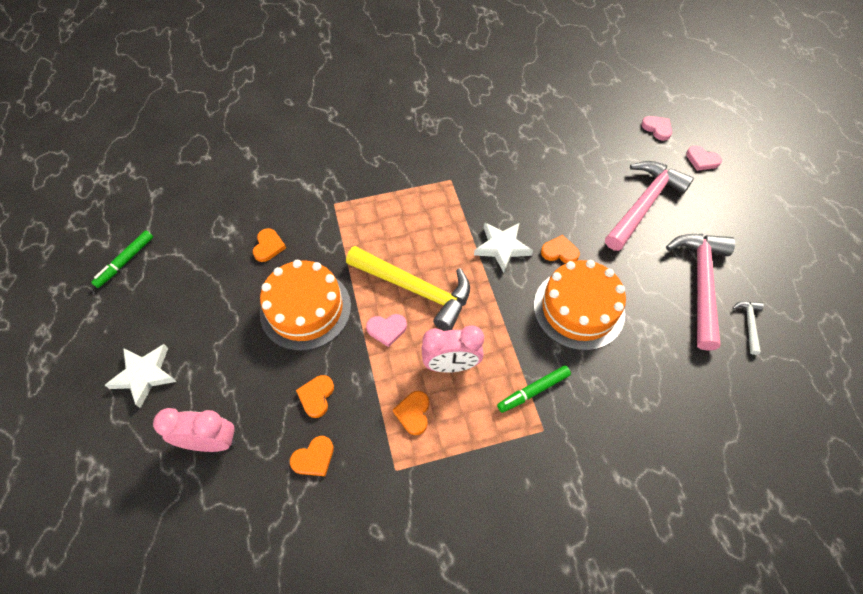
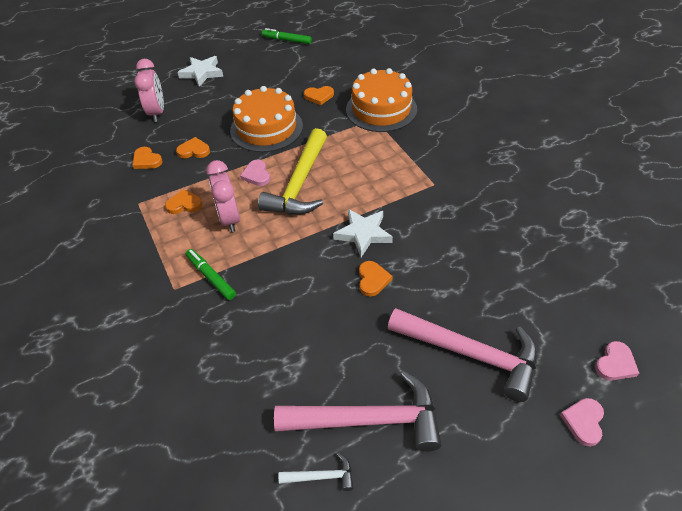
camera: 80 degrees right, 10 degrees down
(578, 309) = (305, 302): orange cake -> orange cake (381, 109)

